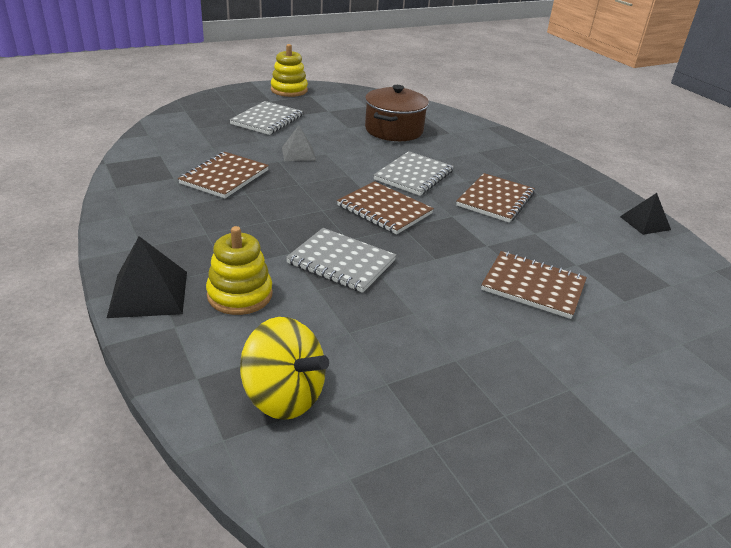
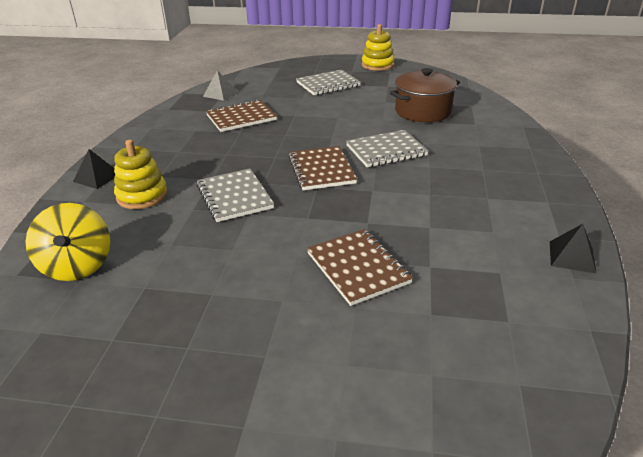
camera: 40 degrees right, 0 degrees up
(149, 293) = (97, 177): black pyramid -> black pyramid, size x0.65
(298, 153) = (316, 113): grey pyramid -> grey pyramid (220, 94)
(495, 200) = (433, 189): brown notebook -> none

